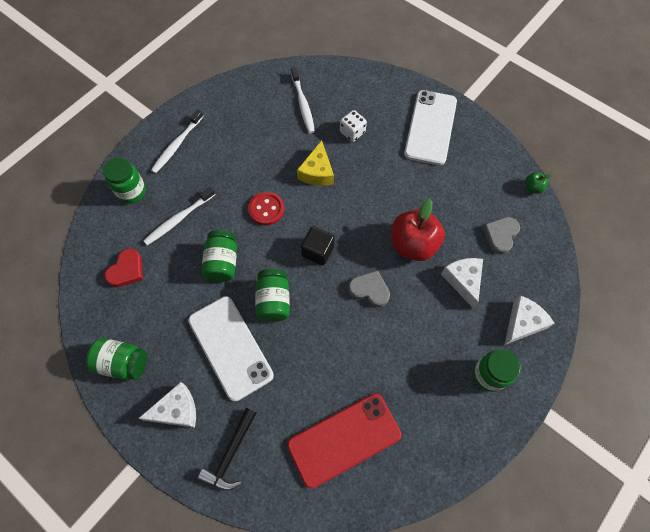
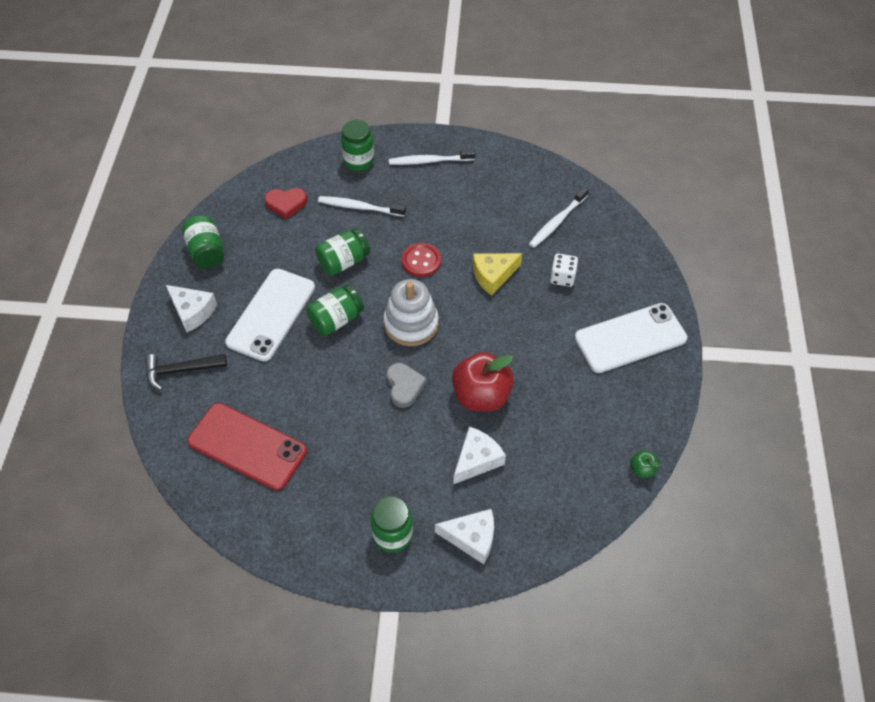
camera: 55 degrees right, 10 degrees down
(318, 251) = (411, 324): black cube -> white stacking toy
(500, 235) = (556, 467): grey heart -> none

